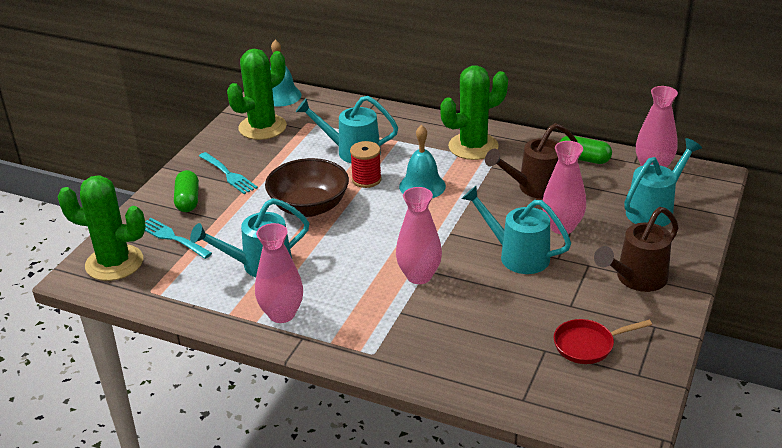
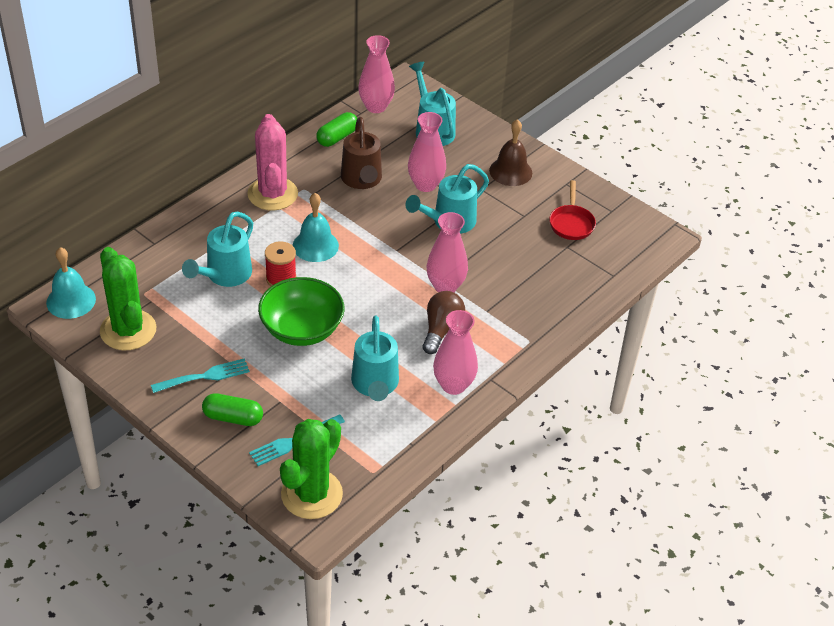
camera: 75 degrees left, 10 degrees up
(309, 207) = (302, 329): brown bowl -> green bowl
(355, 288) = (441, 329): none -> brown light bulb
(473, 146) = (272, 194): green cactus -> pink cactus
(636, 279) = (510, 171): brown watering can -> brown bell

